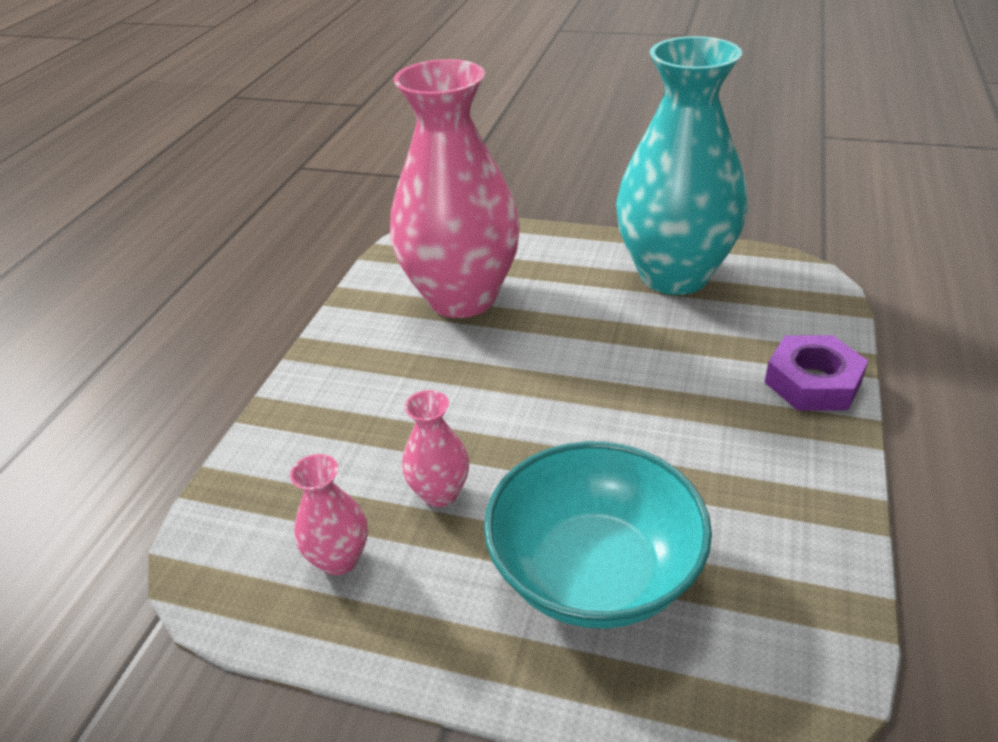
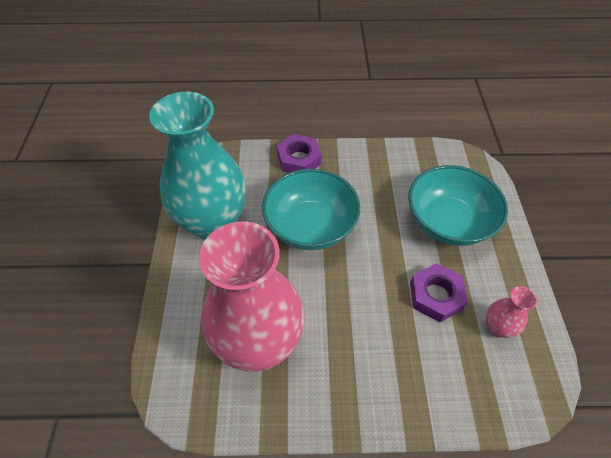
camera: 110 degrees left, 15 degrees up
(440, 493) = (436, 296): pink vase -> purple nut
(639, 371) = (310, 226): none -> turquoise bowl

